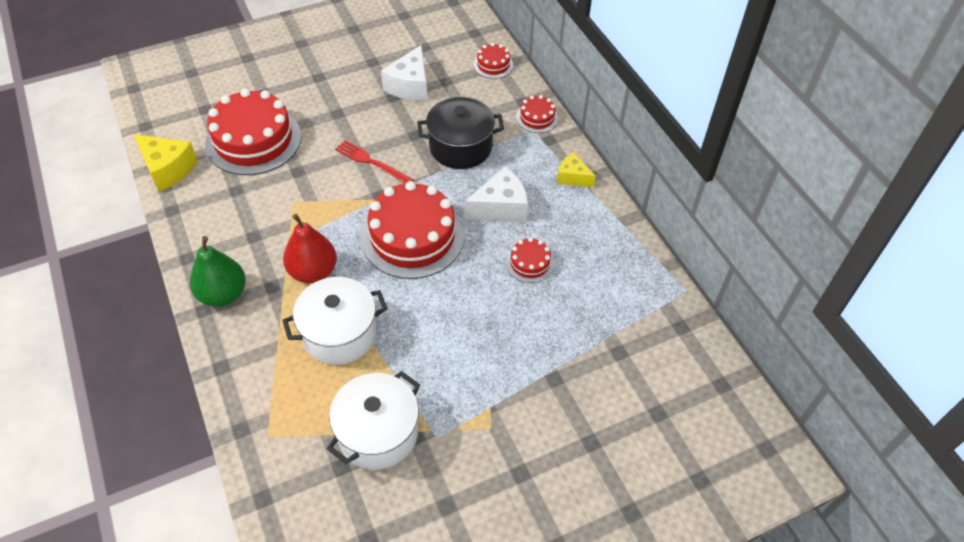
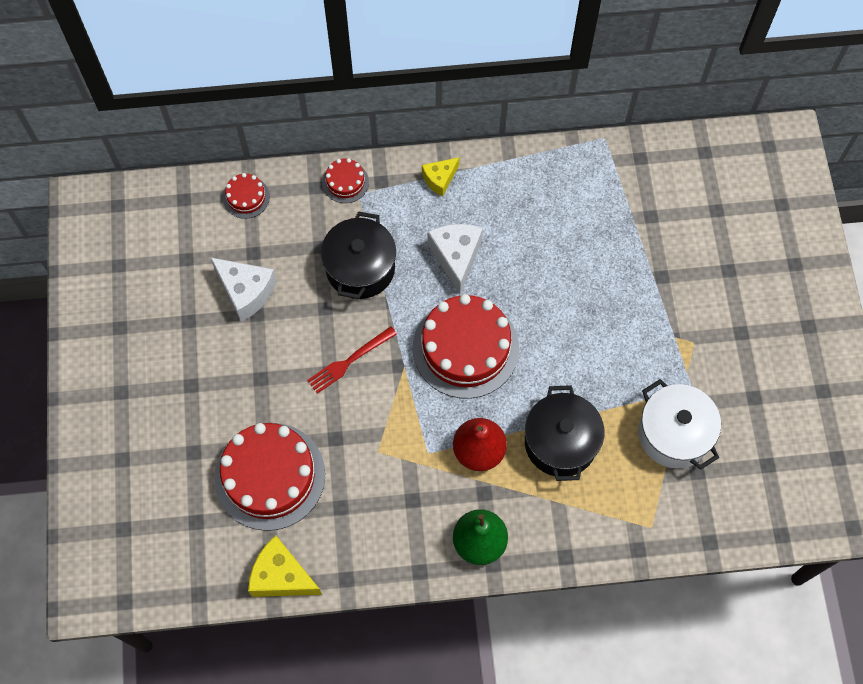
camera: 70 degrees left, 15 degrees up
(167, 169) = (281, 576): yellow cheese -> yellow cheese turned 120 degrees counterclockwise
(339, 334) = (560, 442): white pot -> black pot
(530, 263) = (532, 254): red cake -> none

